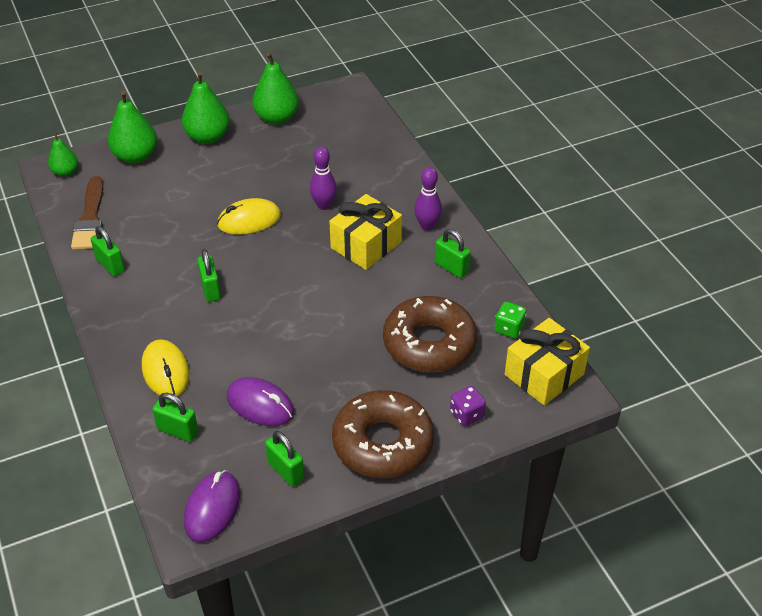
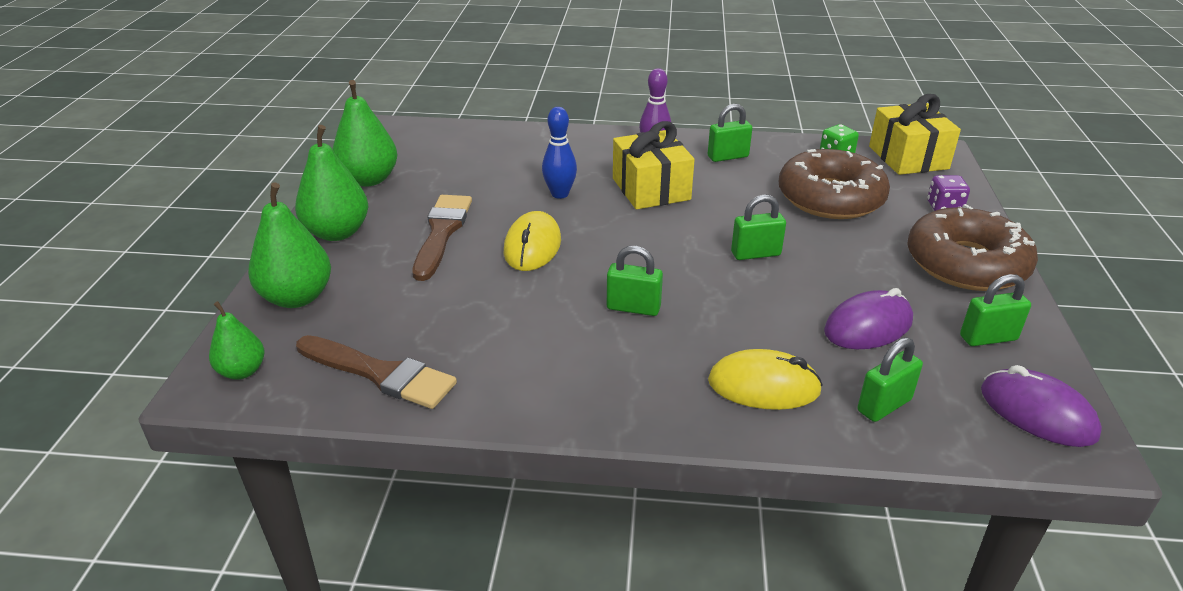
camera: 60 degrees left, 10 degrees down
(110, 265) = (505, 381): green padlock -> green padlock (755, 254)
(237, 177) = (442, 233): none -> brown brush
(324, 205) = (560, 194): purple bowling pin -> blue bowling pin

